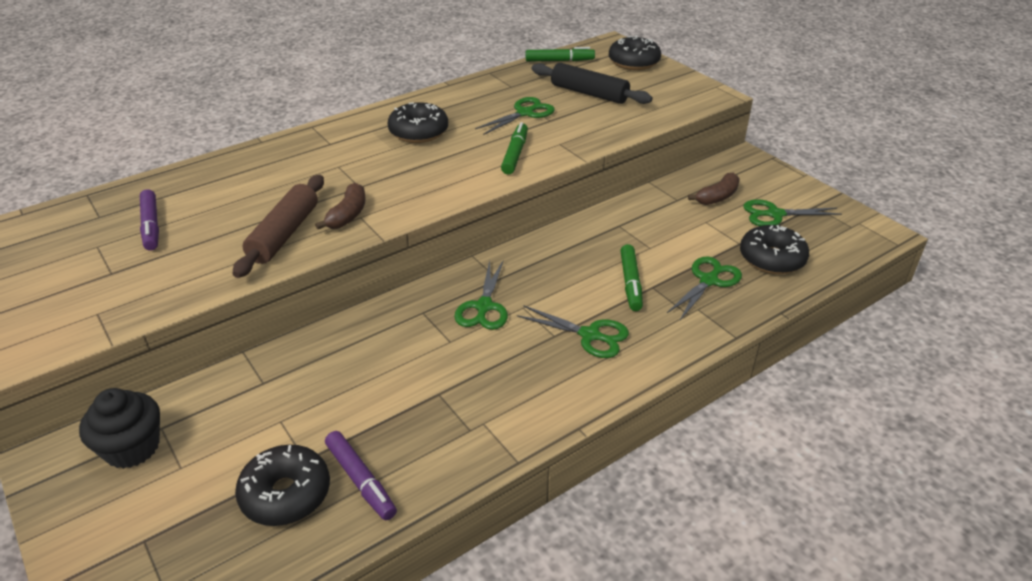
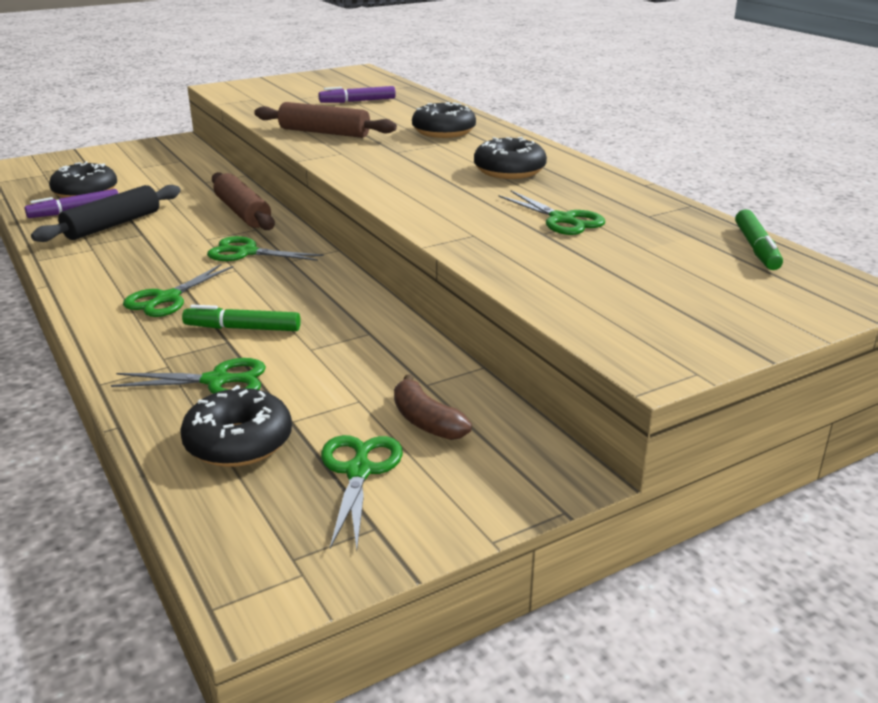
camera: 95 degrees right, 10 degrees down
(132, 448) = (168, 155): black cupcake -> none
(348, 215) = (345, 149): brown banana -> none
(376, 329) = (243, 212): none -> brown rolling pin
(515, 154) = (448, 211): green marker -> none
(589, 93) = (635, 261): black rolling pin -> black rolling pin (112, 225)
(634, 62) = (780, 305): black donut -> black donut (443, 132)
(708, 281) = (217, 381): green scissors -> green scissors turned 45 degrees counterclockwise

